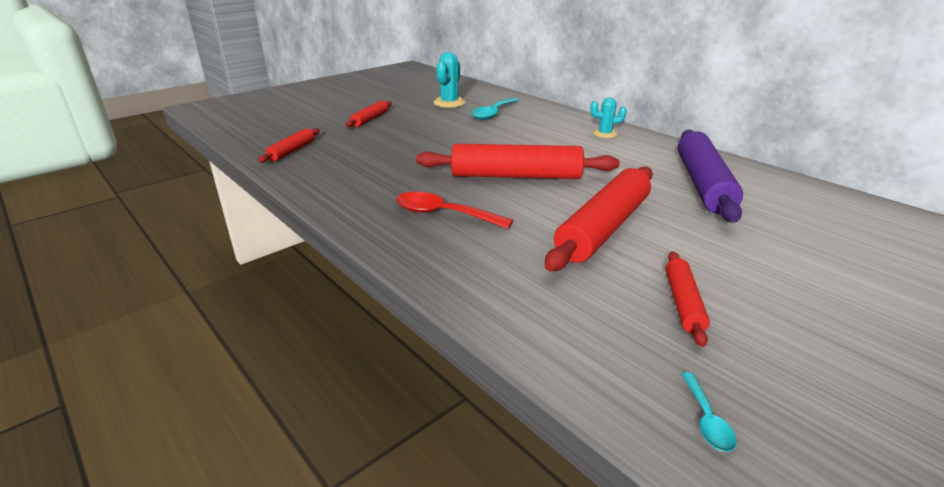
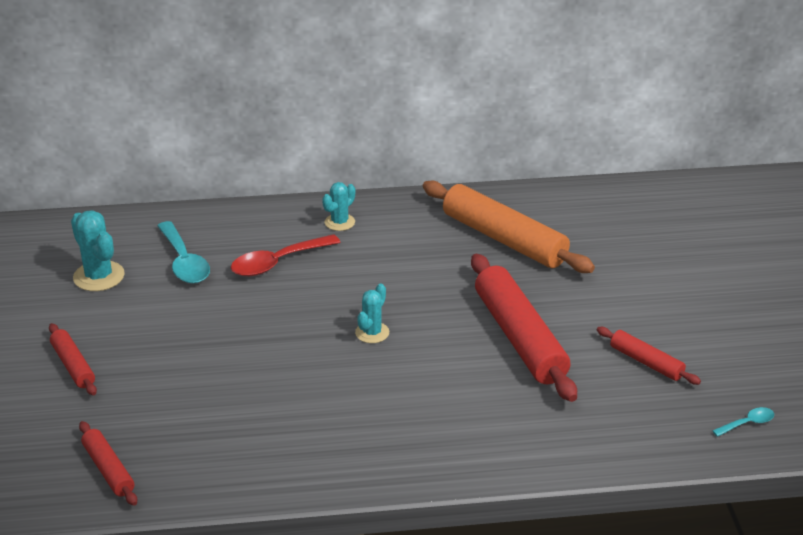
camera: 55 degrees left, 5 degrees up
(443, 214) = (404, 416): red spoon -> red spoon (277, 263)
(516, 176) = (372, 333): red rolling pin -> turquoise cactus
(702, 184) = (503, 239): purple rolling pin -> orange rolling pin
(707, 420) = (747, 423): turquoise spoon -> turquoise spoon turned 60 degrees counterclockwise

